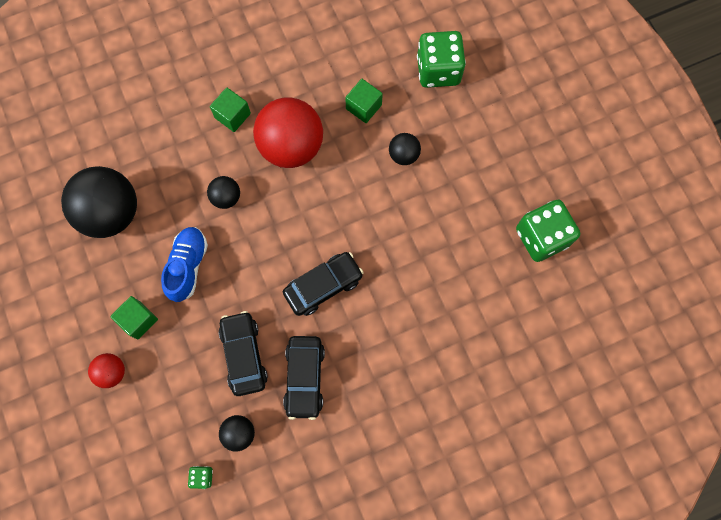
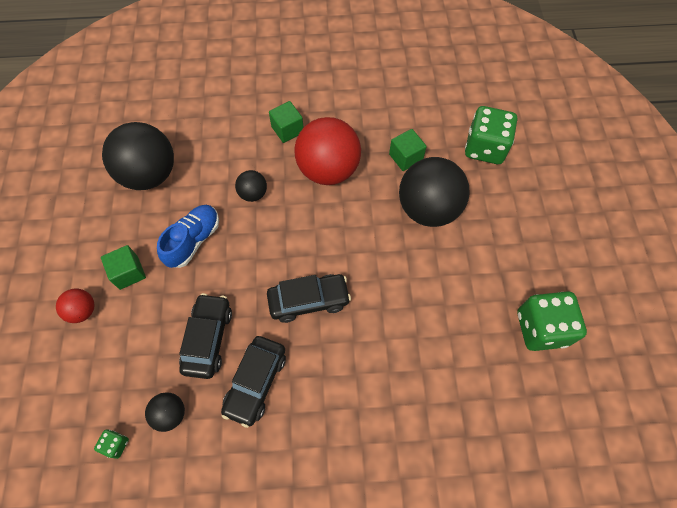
camera: 20 degrees right, 10 degrees down
(403, 155) = (428, 209): black ball -> black ball, size x2.12

